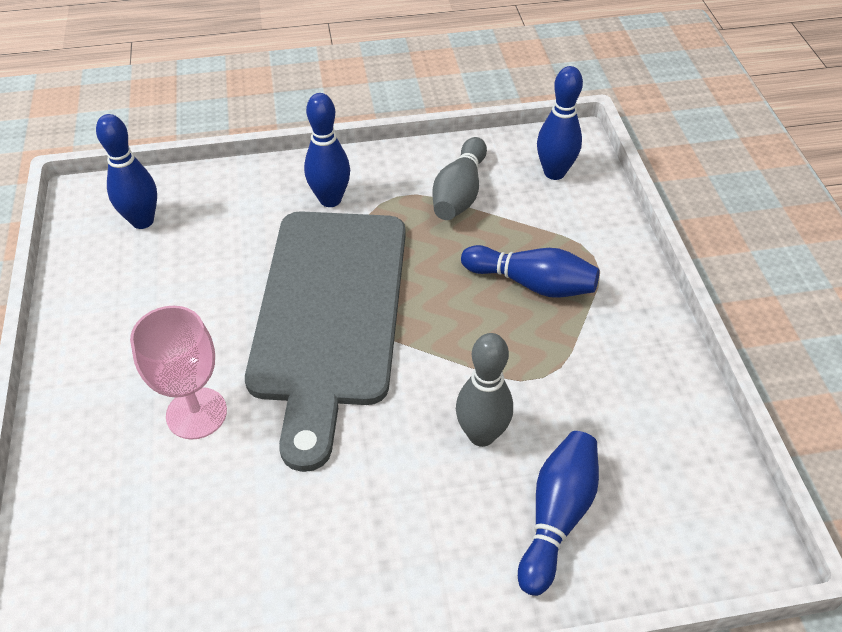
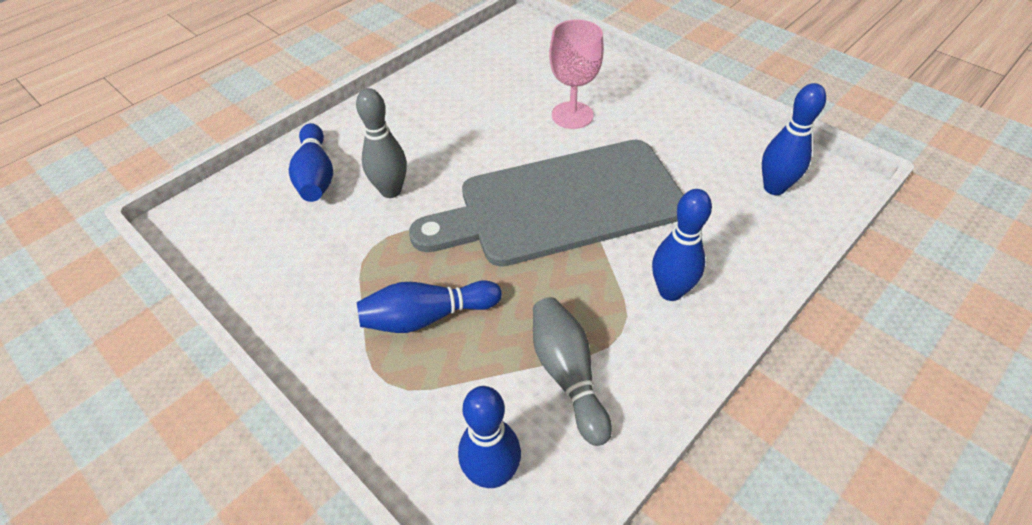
camera: 145 degrees right, 0 degrees up
(329, 314) = (561, 204): grey cutting board -> grey cutting board turned 75 degrees counterclockwise

